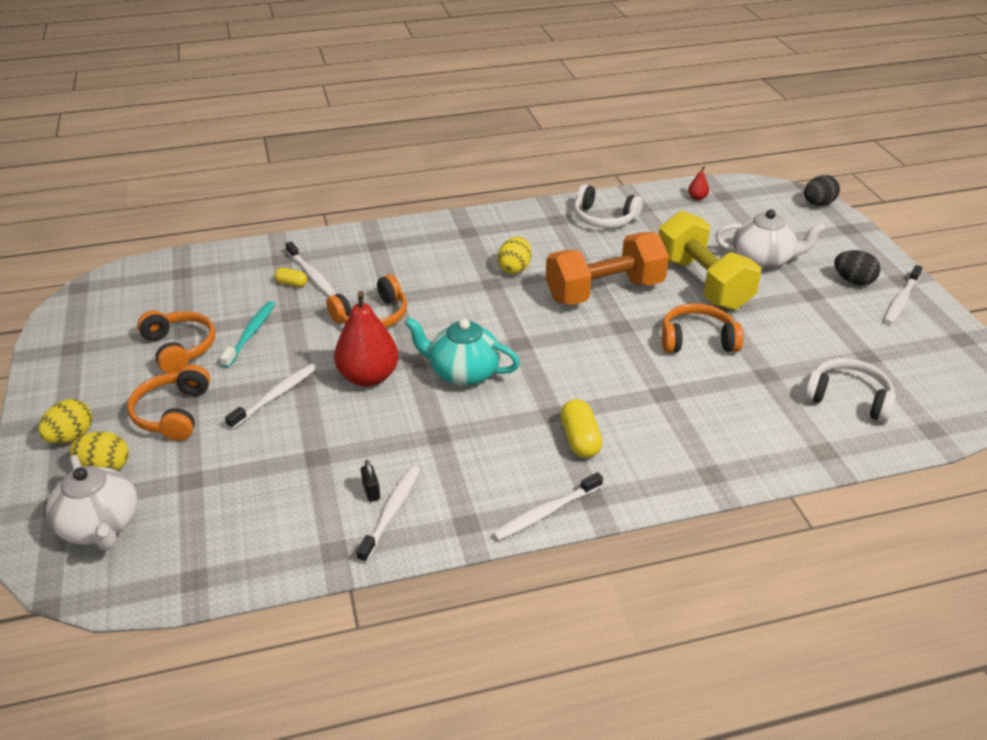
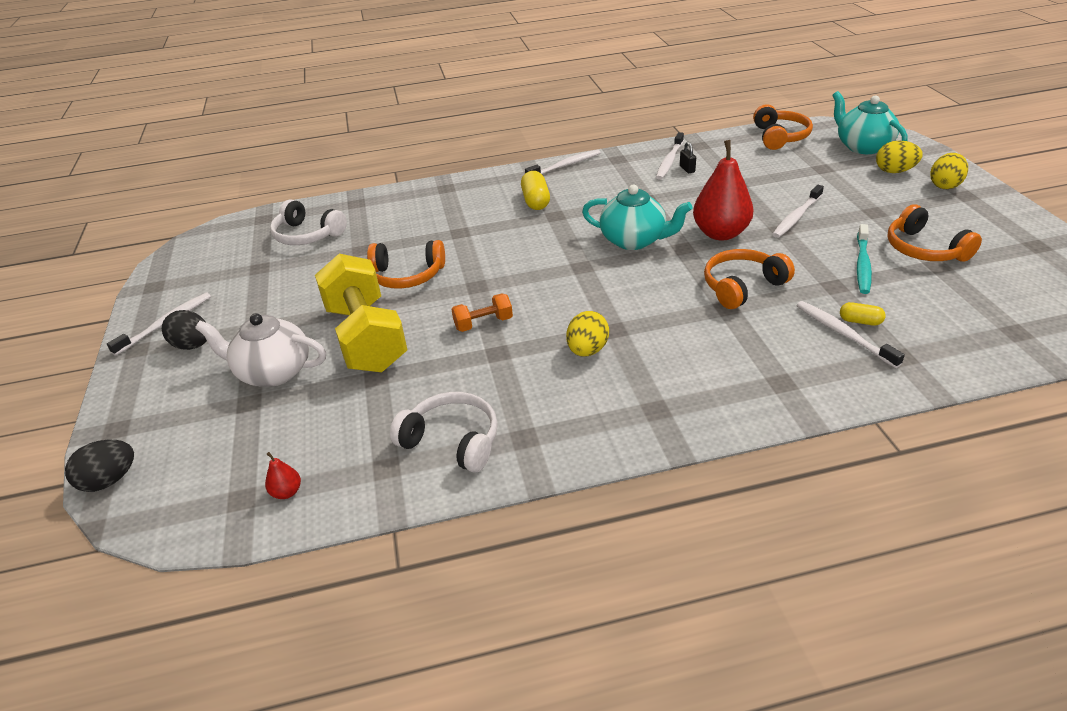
camera: 175 degrees left, 0 degrees up
(101, 526) = (862, 146): white teapot -> turquoise teapot
(173, 413) = (876, 202): orange headphones -> orange headphones (779, 137)
(604, 291) = (483, 323): orange dumbbell -> orange dumbbell, size x0.43

